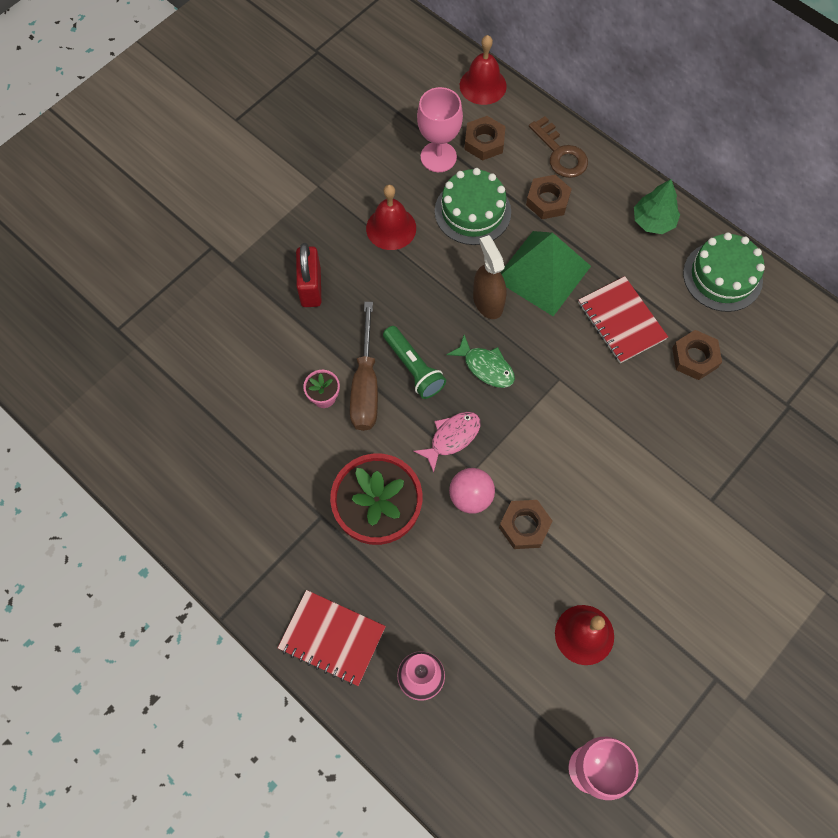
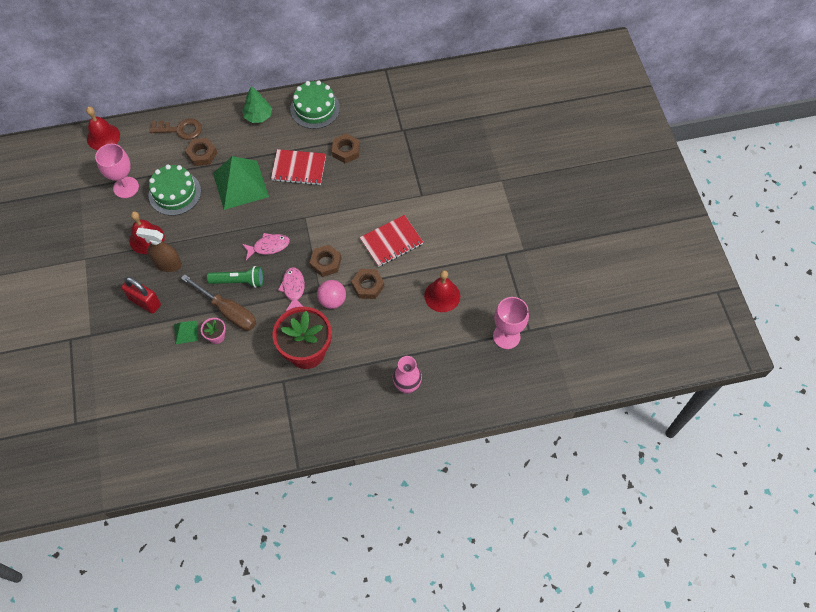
camera: 55 degrees left, 5 degrees down
(305, 359) = (186, 332): none -> green pyramid
(332, 638) = (353, 416): red notebook -> red notebook (391, 242)
(484, 142) = (138, 160): brown nut -> brown nut (326, 263)
(486, 367) = (269, 246): green fish -> pink fish
(487, 302) = (233, 221): brown spray bottle -> brown spray bottle (168, 264)

